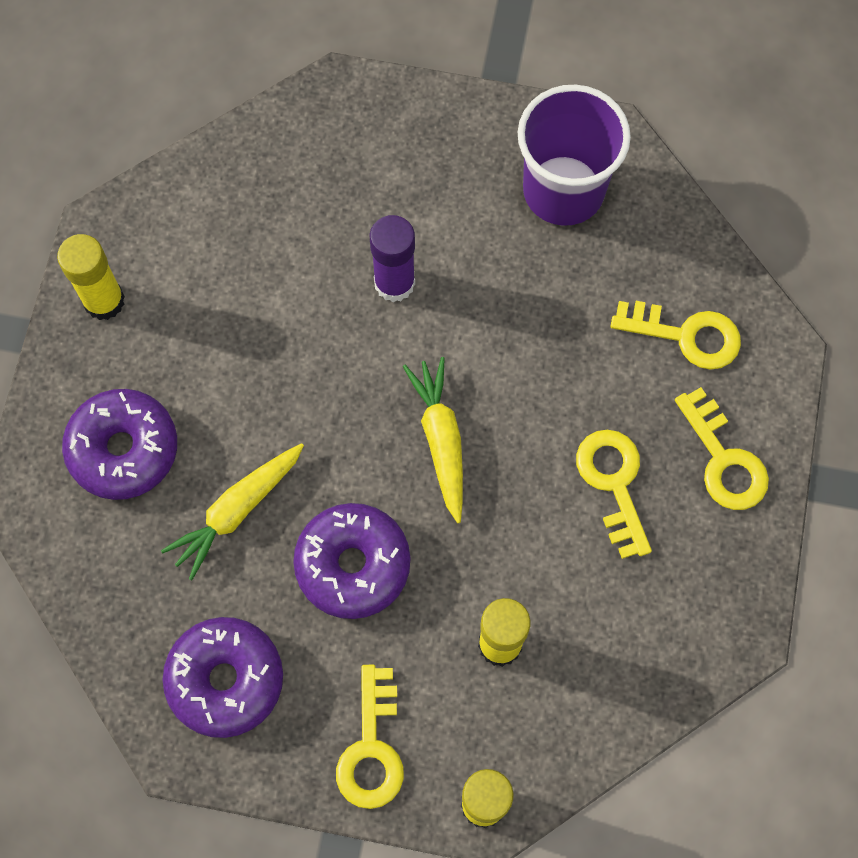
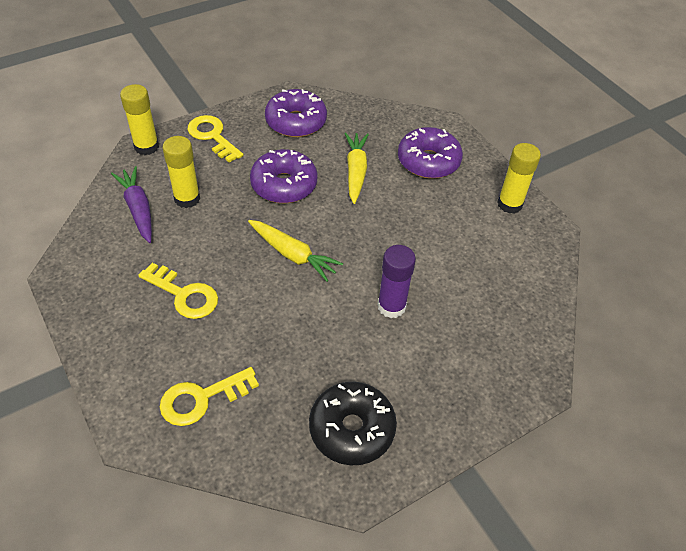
camera: 135 degrees right, 20 degrees down
(563, 190) = (351, 429): purple cup -> black donut
(577, 677) = (138, 209): none -> purple carrot
(724, 460) = (128, 347): yellow key -> none

